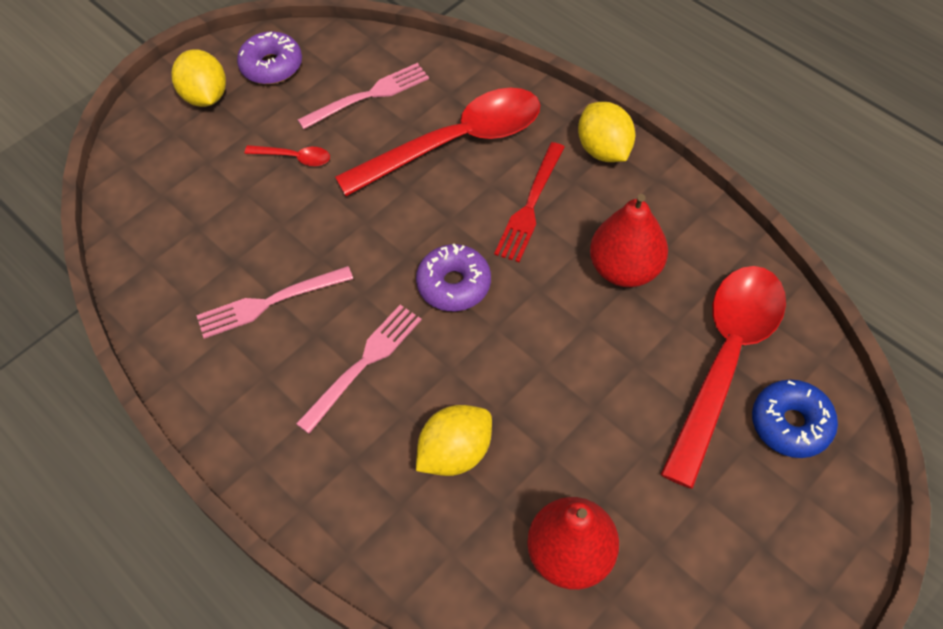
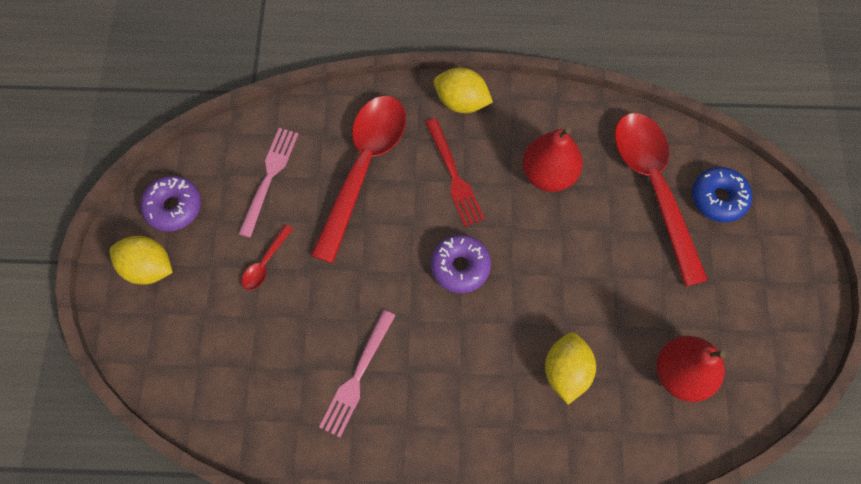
camera: 45 degrees left, 10 degrees up
(294, 158) = (265, 263): red spoon -> red spoon turned 150 degrees clockwise
(364, 363) = (458, 364): pink fork -> none

